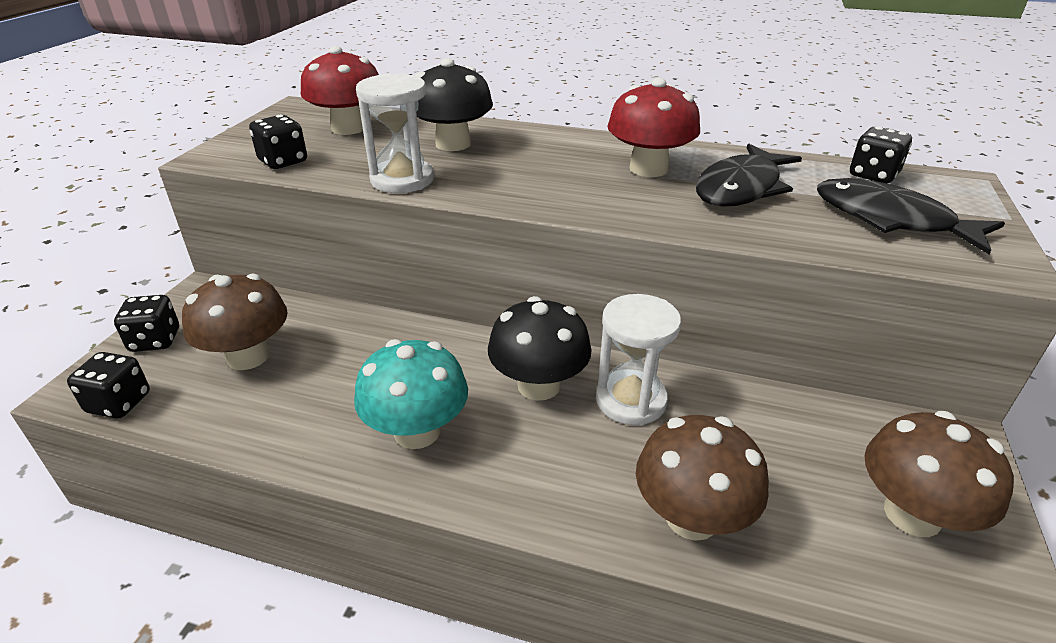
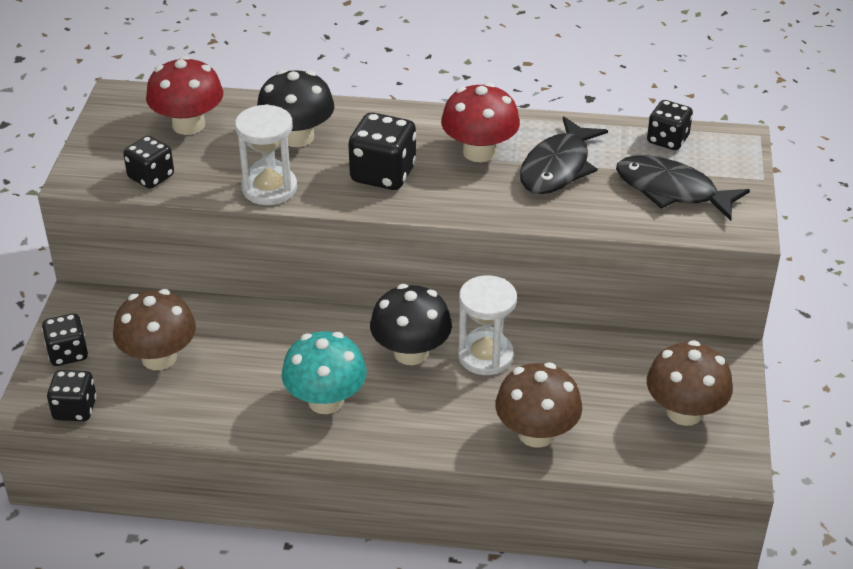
camera: 10 degrees left, 5 degrees up
(534, 178) = (383, 174): none -> black dice

